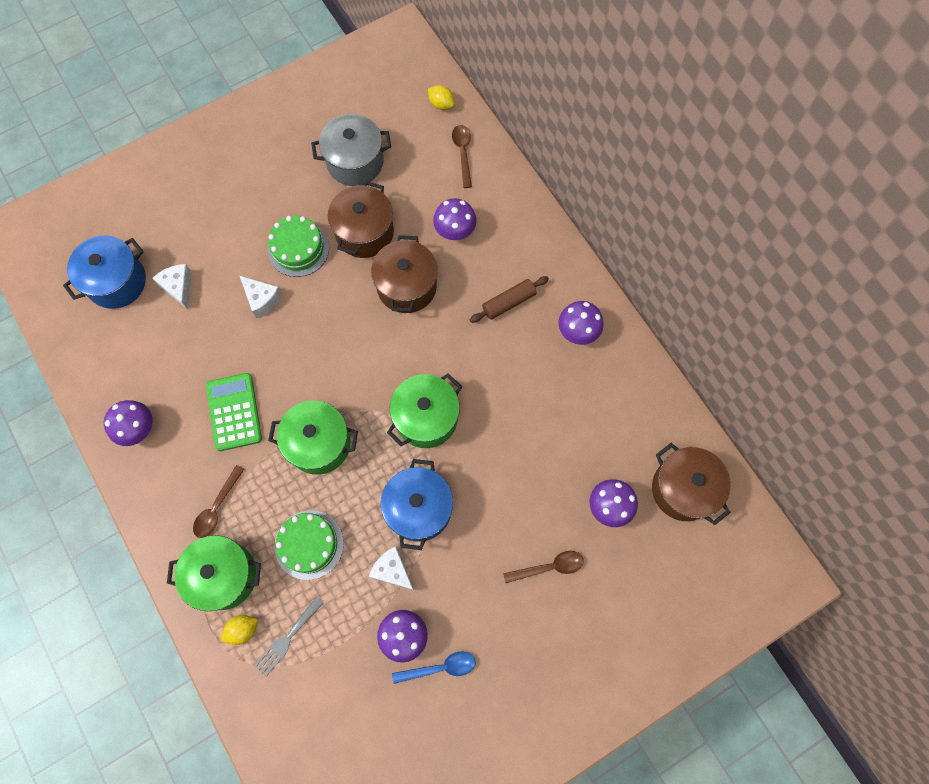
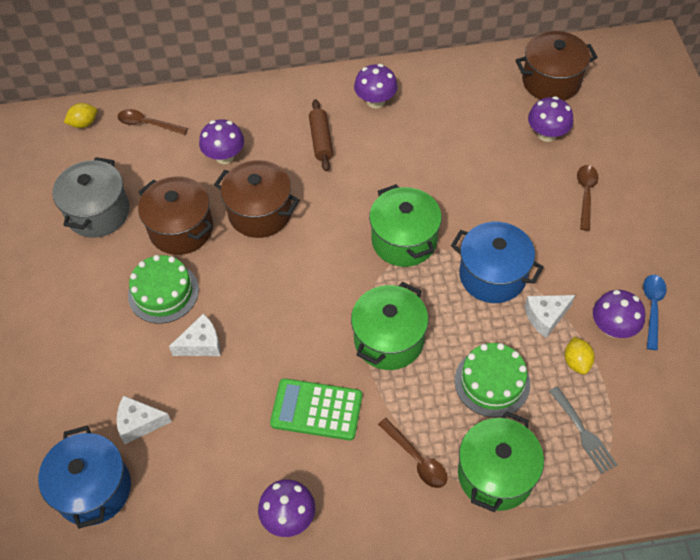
camera: 65 degrees left, 15 degrees down
(243, 630) = (560, 473): yellow lemon -> yellow lemon (576, 362)

